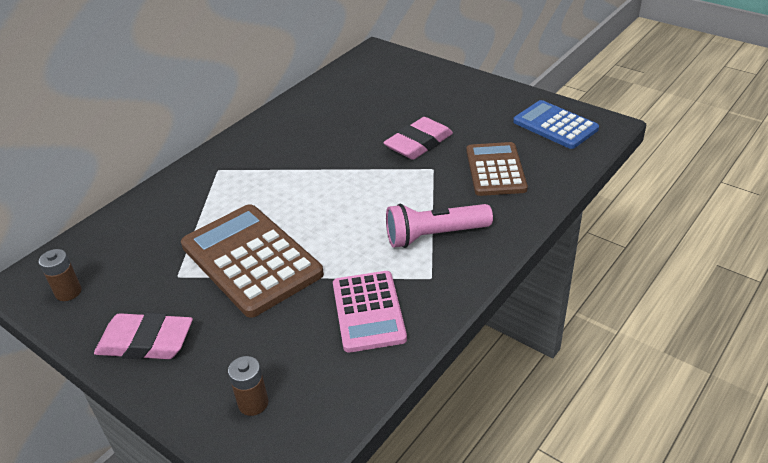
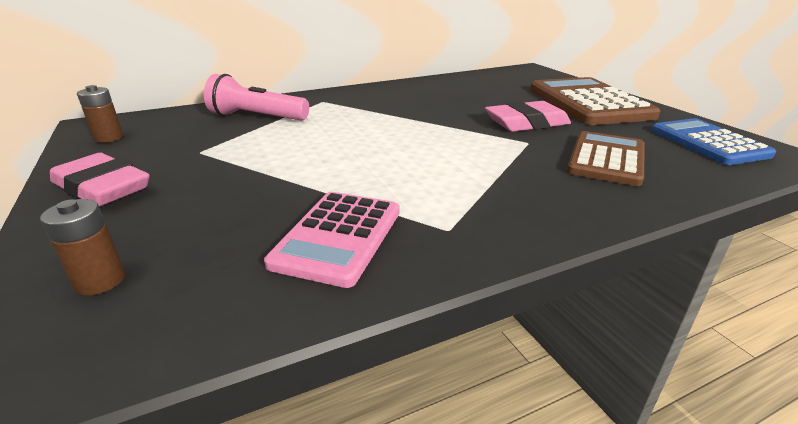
camera: 25 degrees right, 10 degrees down
(251, 260) = (273, 158): brown calculator -> brown calculator (588, 103)
(434, 235) = (486, 192): pink flashlight -> pink flashlight (257, 117)

